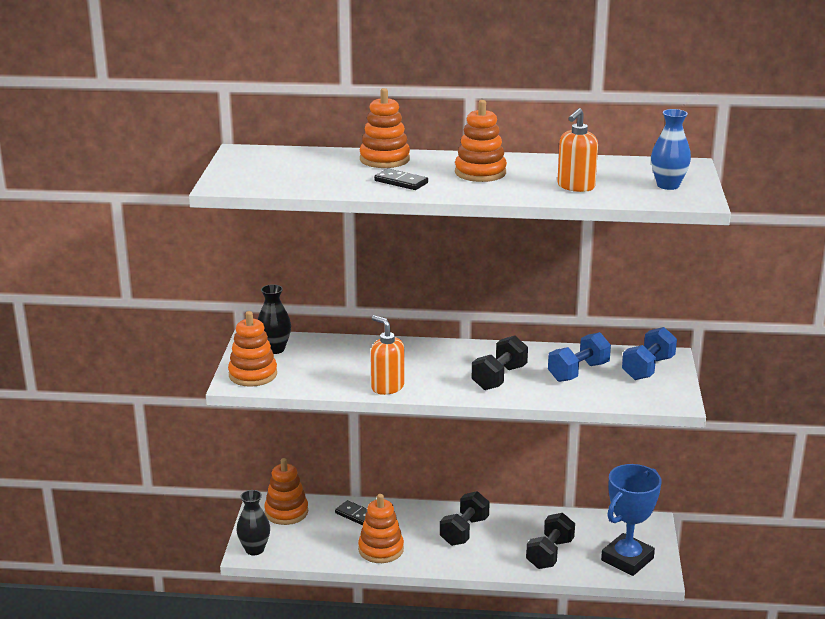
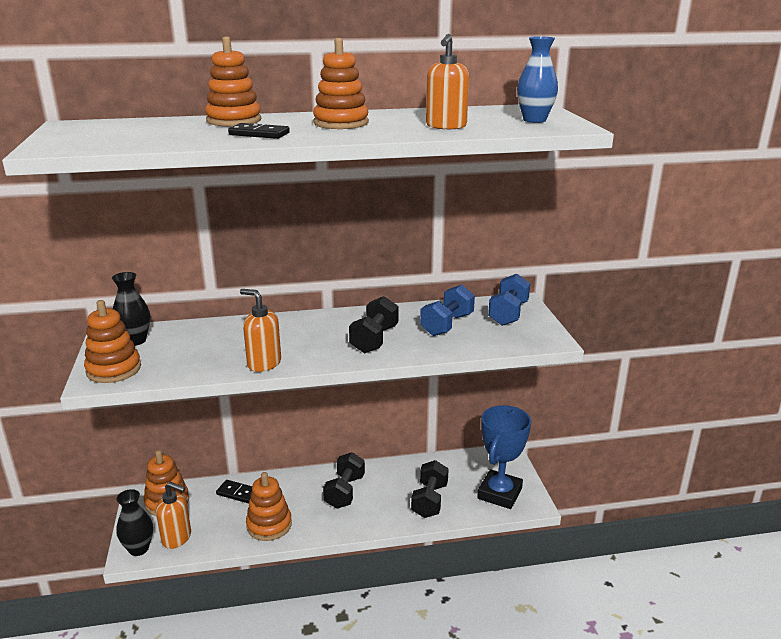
camera: 15 degrees left, 0 degrees up
(291, 546) = (177, 538): none -> orange soap dispenser

